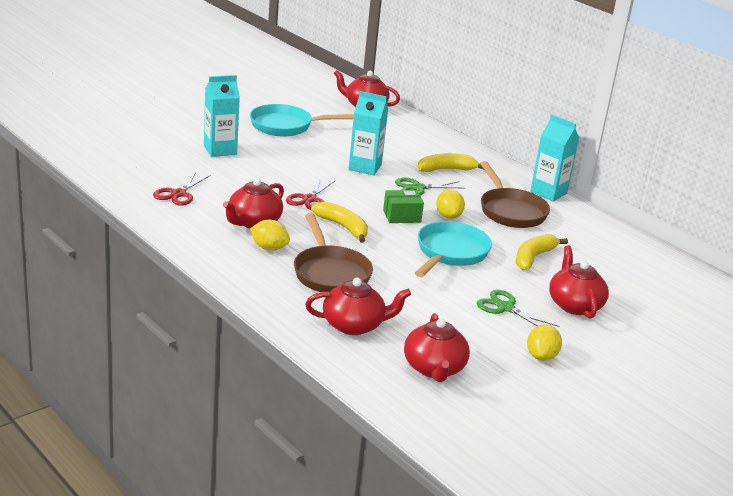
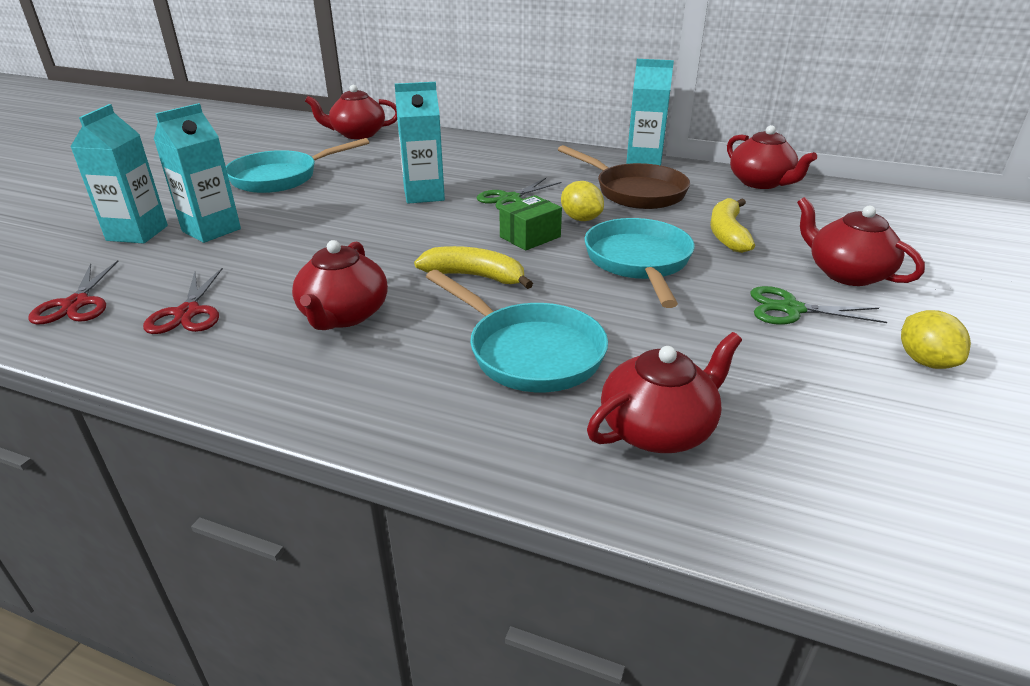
camera: 25 degrees left, 5 degrees up
(179, 139) = (137, 233): none -> turquoise carton
(269, 248) = (403, 347): yellow lemon -> none
(309, 199) = (393, 255): red scissors -> red scissors (76, 304)
(330, 273) = (529, 352): brown pan -> turquoise pan
(434, 368) = (851, 453): red teapot -> red teapot (761, 183)
(446, 169) = (516, 170): yellow banana -> none

